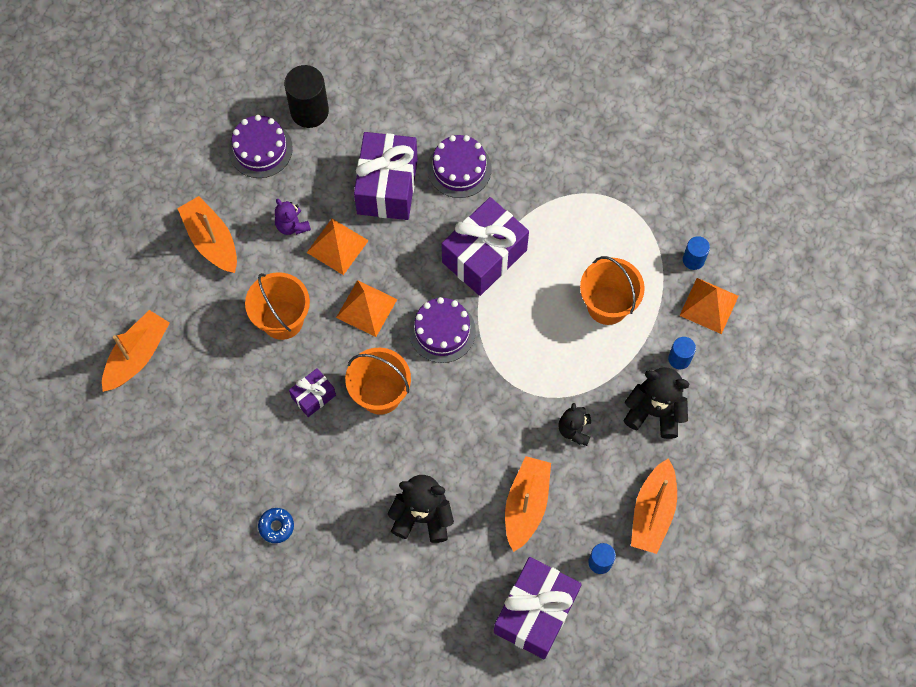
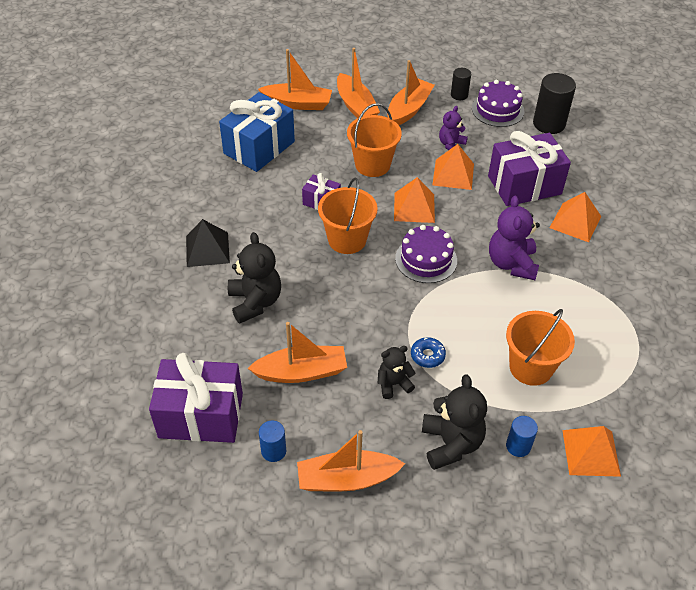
camera: 65 degrees right, 20 degrees down
(175, 293) = (356, 106): none -> orange boat
(193, 428) = (259, 147): none -> blue gift
(214, 175) = (459, 95): none -> black cylinder
(276, 526) = (203, 216): blue donut -> blue donut (427, 355)
(327, 538) = (207, 249): none -> black pyramid
(459, 169) = (575, 222): purple cake -> orange pyramid
(484, 256) = (511, 264): purple gift -> purple teddy bear
(693, 260) = (627, 422): blue cylinder -> none

